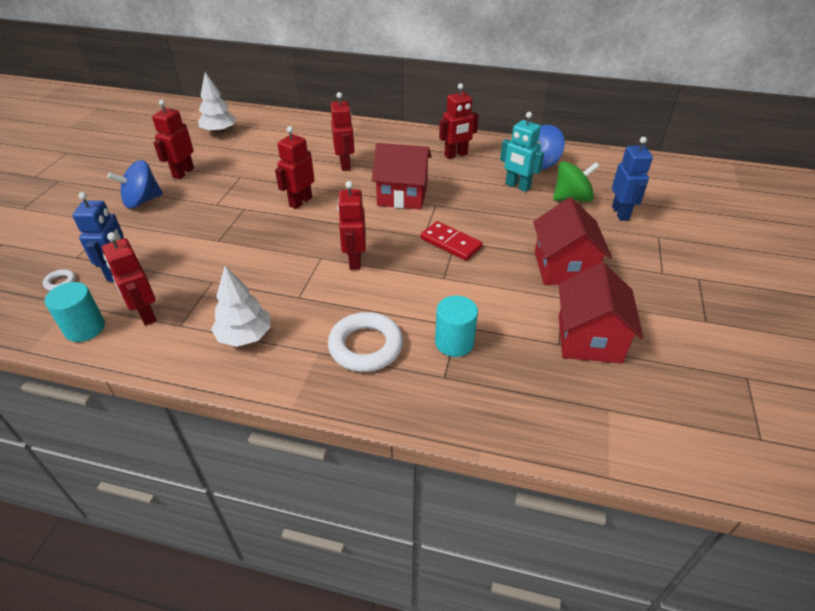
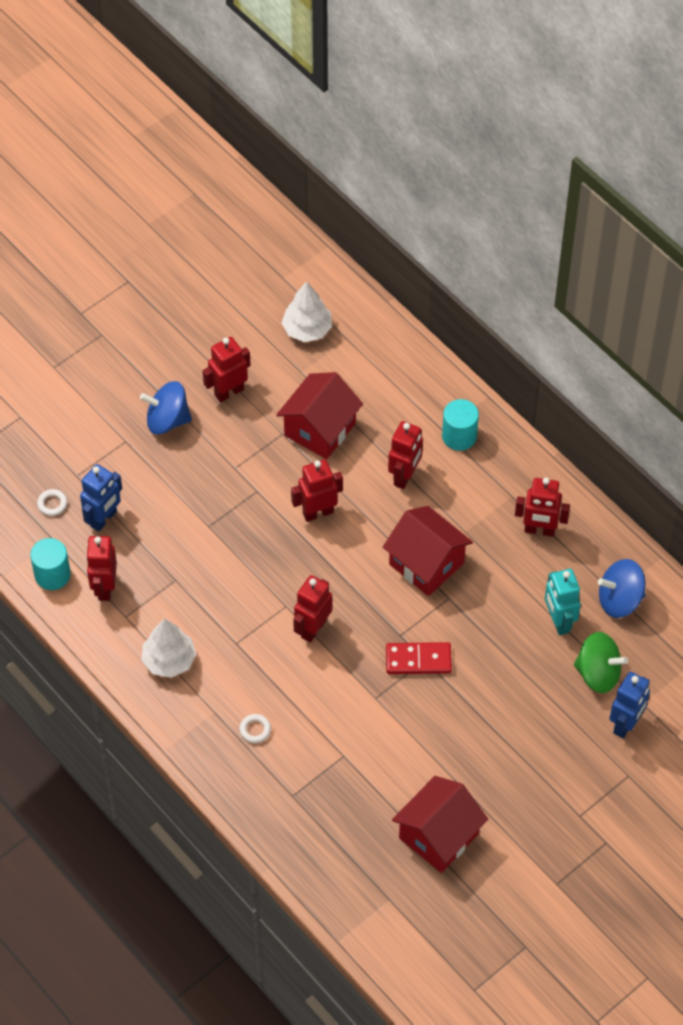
camera: 35 degrees right, 15 degrees up
(366, 346) = (255, 730): white ring -> white ring, size x0.45
(451, 243) = (418, 660): red domino -> red domino turned 75 degrees counterclockwise
(454, 342) = (327, 770): turquoise cylinder -> turquoise cylinder (459, 436)
(563, 267) = (494, 753): red house -> red house (320, 429)

